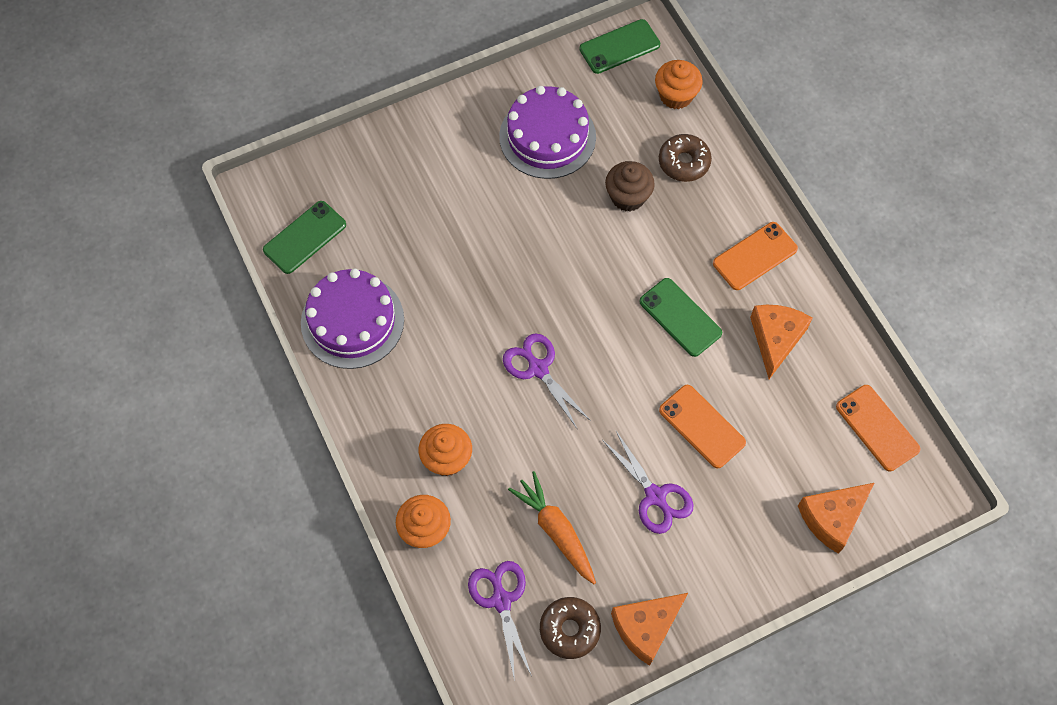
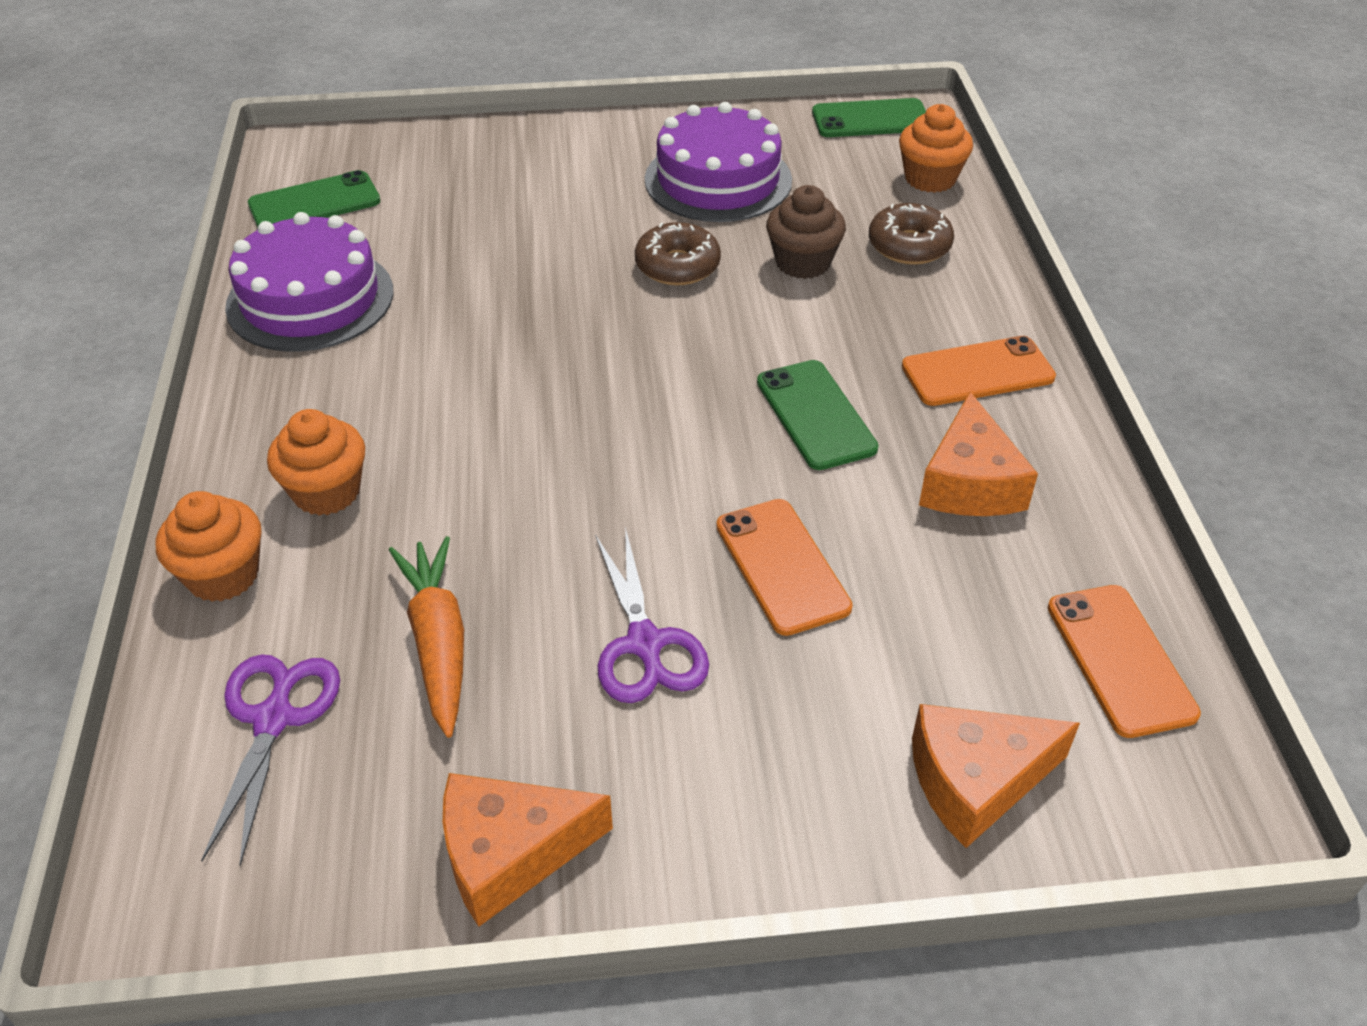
camera: 20 degrees right, 20 degrees down
(538, 369) = (547, 419): purple scissors -> none
(569, 629) = (364, 808): brown donut -> brown donut (677, 266)
(775, 339) = (970, 483): orange cheese -> orange cheese turned 150 degrees clockwise

